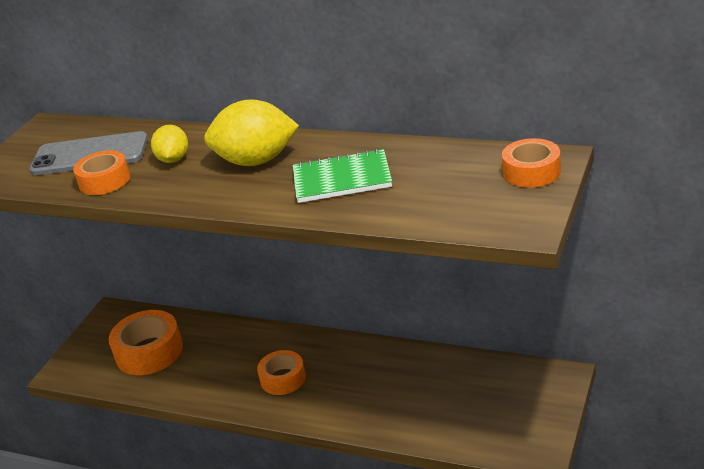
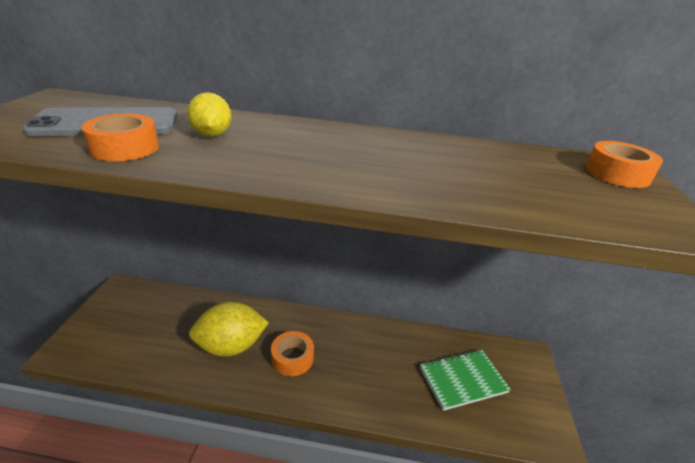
camera: 20 degrees left, 0 degrees up
(149, 351) = (157, 329): orange tape -> none
(256, 161) = (311, 143): yellow lemon -> yellow lemon (231, 346)
(342, 179) = (421, 166): green notebook -> green notebook (462, 380)

